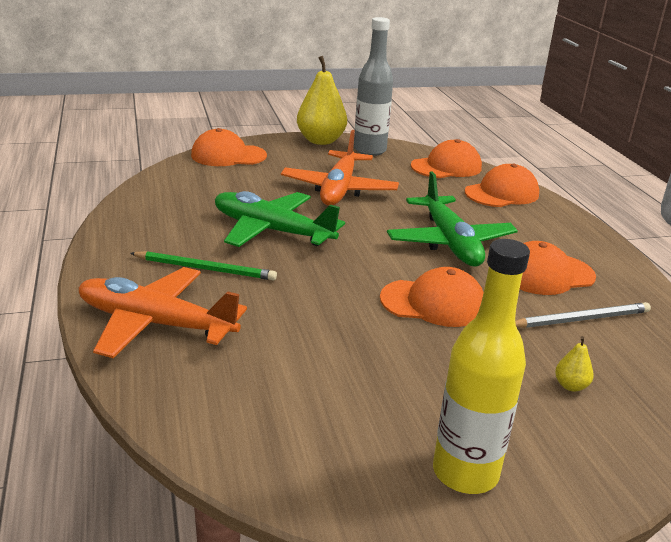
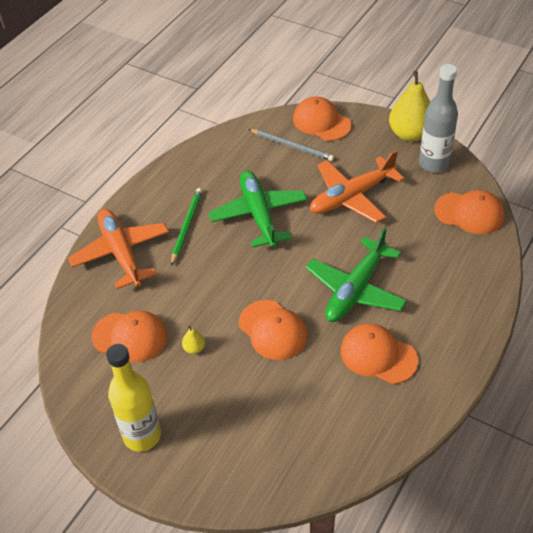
camera: 50 degrees right, 20 degrees up
(205, 269) = (187, 226): green pencil -> green pencil turned 135 degrees counterclockwise
(502, 193) = (470, 265): orange cap -> orange cap (130, 336)
(570, 386) = (262, 434): yellow pear -> yellow pear (194, 348)
(581, 319) = (342, 401): grey pencil -> grey pencil (292, 146)

